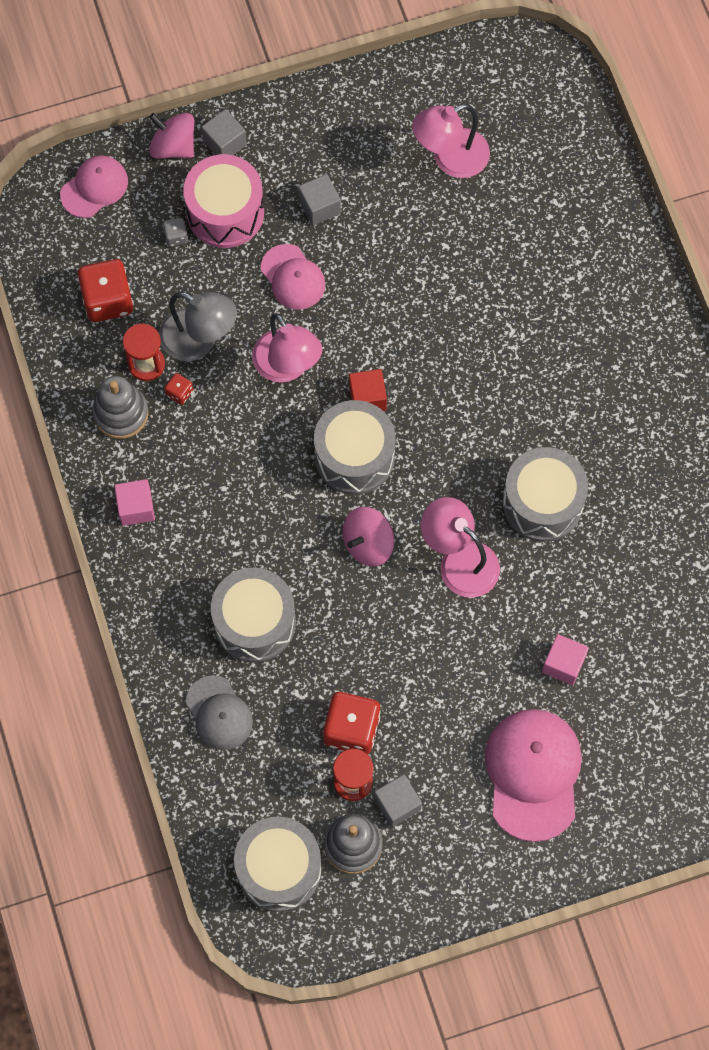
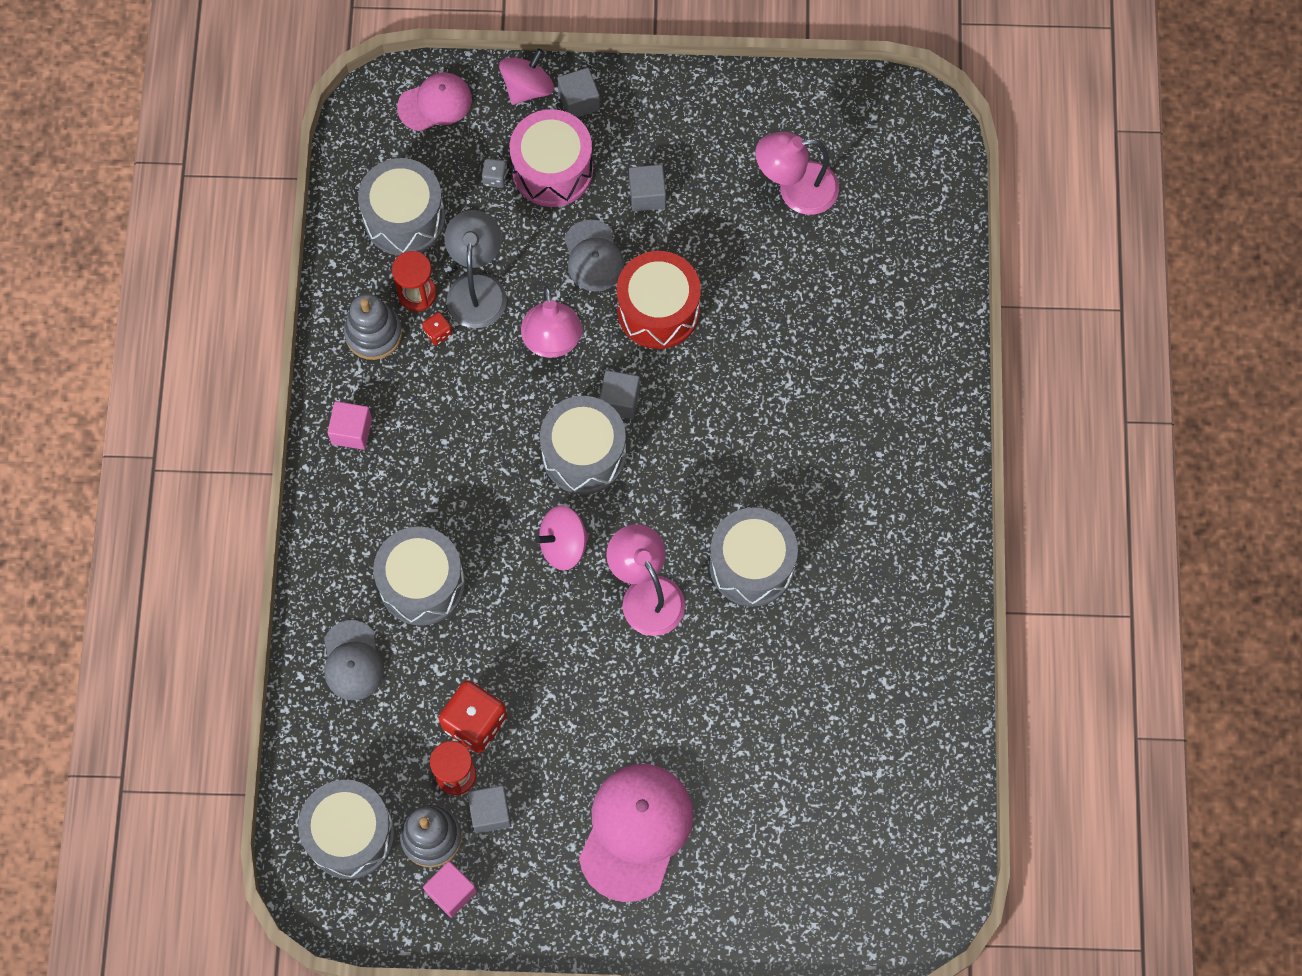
camera: 20 degrees right, 0 degrees up
(108, 300) = (404, 218): red dice -> grey drum
(173, 146) = (527, 88): pink spinning top -> pink spinning top turned 75 degrees clockwise
(199, 340) = (477, 288): grey lamp -> grey lamp turned 135 degrees counterclockwise
(293, 277) = (593, 256): pink cap -> grey cap
(367, 398) = (619, 400): red cube -> grey cube
(370, 306) = (658, 310): none -> red drum
(563, 664) = (709, 733): pink cube -> pink cube (451, 892)

